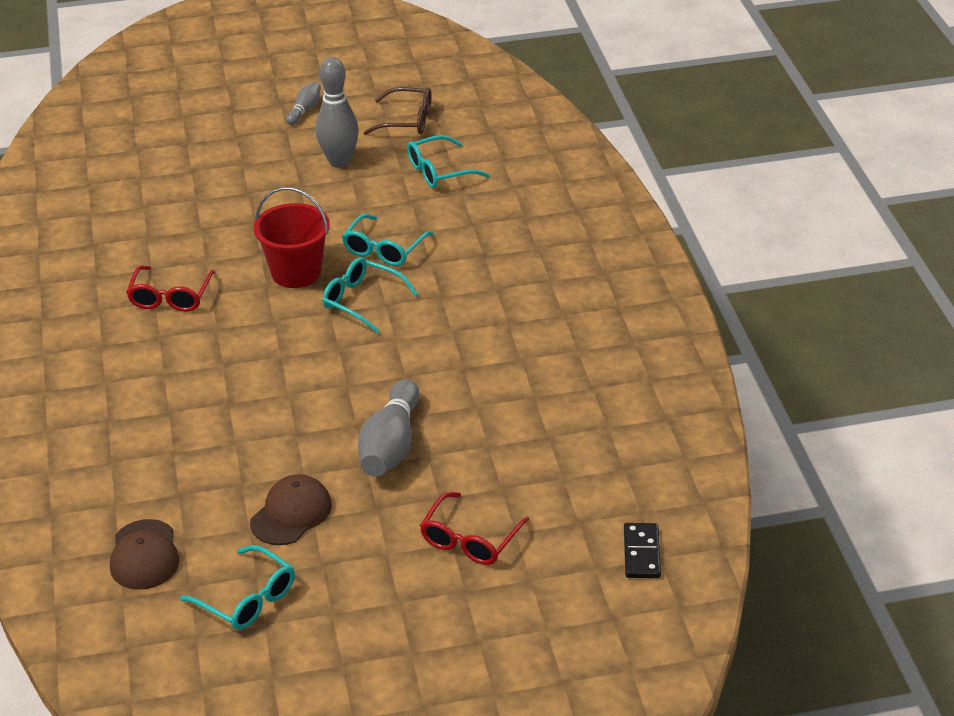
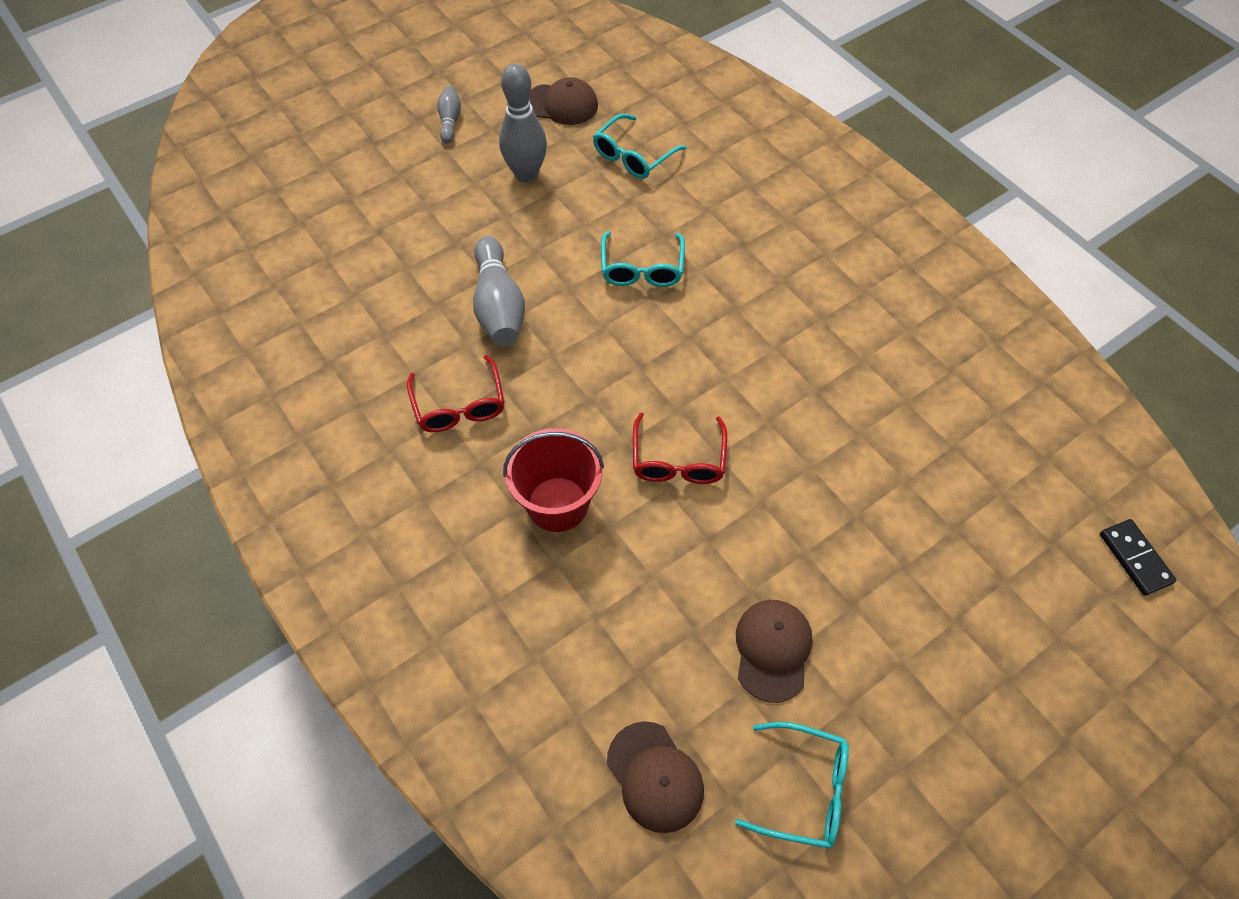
camera: 25 degrees left, 20 degrees up
(296, 272) = (572, 328): red bucket -> red bucket (557, 504)
(362, 301) = (662, 341): turquoise glasses -> none
(391, 445) = (812, 517): grey bowling pin -> grey bowling pin (498, 306)
(407, 120) = (561, 104): brown glasses -> brown cap
(470, 539) = (969, 609): red glasses -> red glasses (678, 460)

